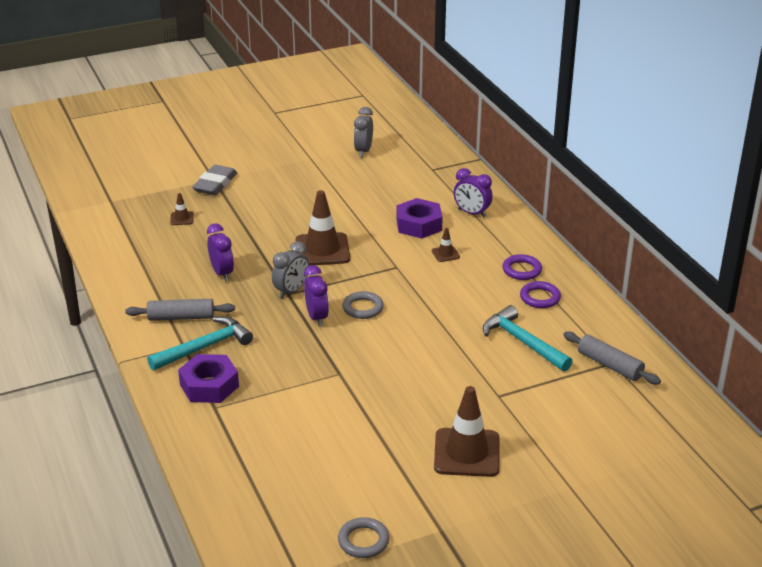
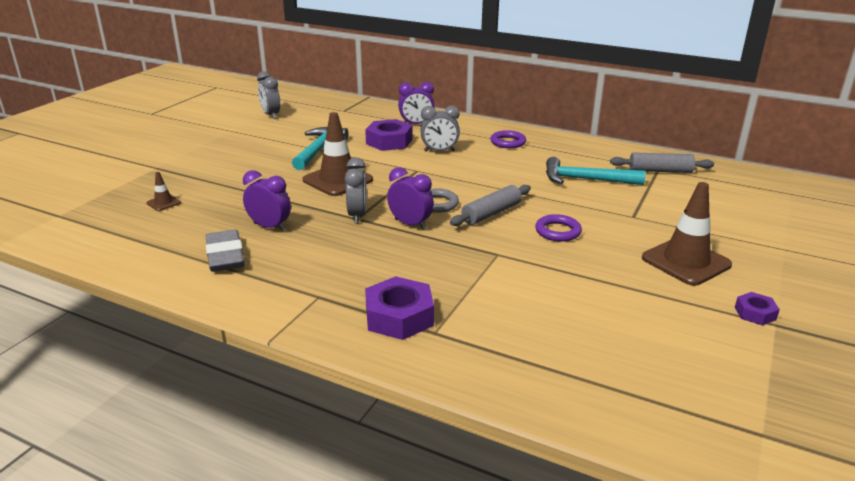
camera: 40 degrees left, 5 degrees down
(181, 317) = (280, 275): grey rolling pin -> grey rolling pin (491, 213)
(205, 347) = (343, 288): turquoise hammer -> turquoise hammer (318, 149)
(215, 184) = (163, 170): grey eraser -> grey eraser (225, 256)
(363, 541) = (747, 368): grey ring -> none
(441, 515) = (755, 313): none -> purple nut
(445, 254) = (439, 151): brown traffic cone -> grey clock
(540, 298) = (548, 152): purple ring -> purple ring (558, 231)

